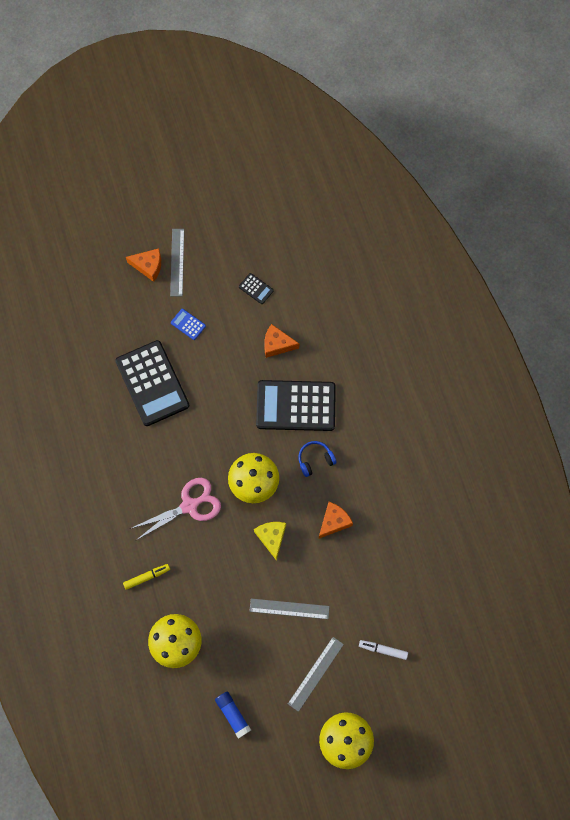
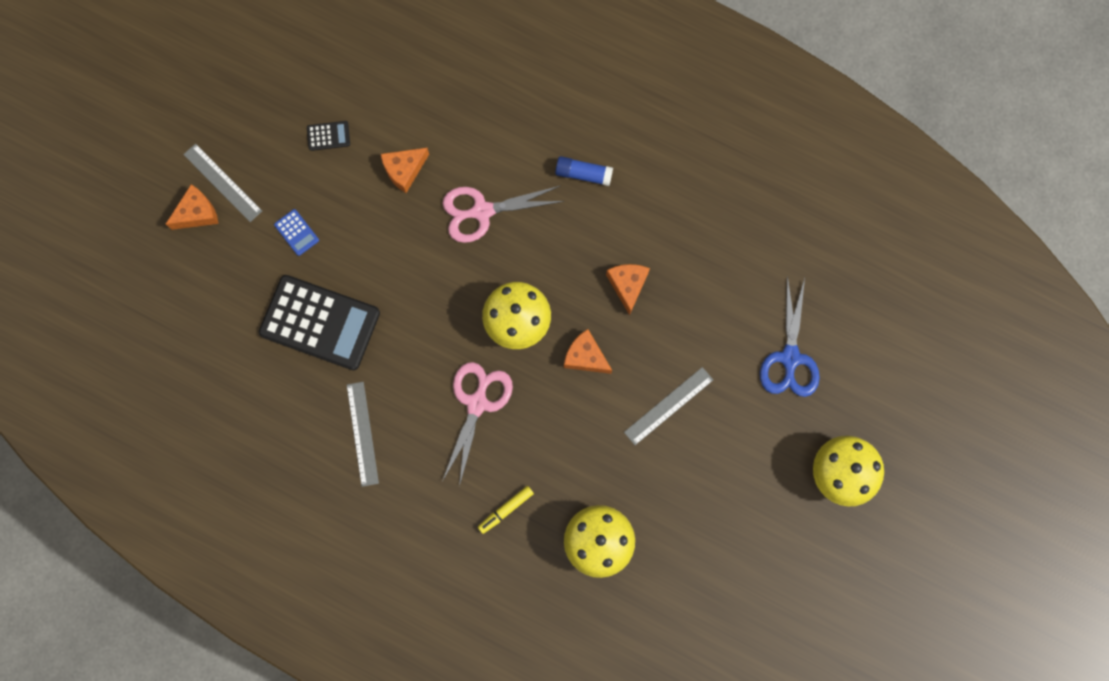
camera: 45 degrees left, 5 degrees up
(147, 577) = (505, 510): yellow marker -> yellow marker turned 150 degrees counterclockwise
(188, 324) = (296, 232): blue calculator -> blue calculator turned 120 degrees counterclockwise
(233, 714) = (716, 554): blue glue stick -> blue glue stick (583, 174)
(271, 537) = (585, 357): yellow cheese -> orange cheese
(296, 405) = (482, 211): black calculator -> pink scissors
(315, 460) = (552, 245): blue headphones -> none
(315, 673) = (752, 440): grey ruler -> grey ruler (362, 433)
(383, 650) = (790, 358): white marker -> blue scissors

